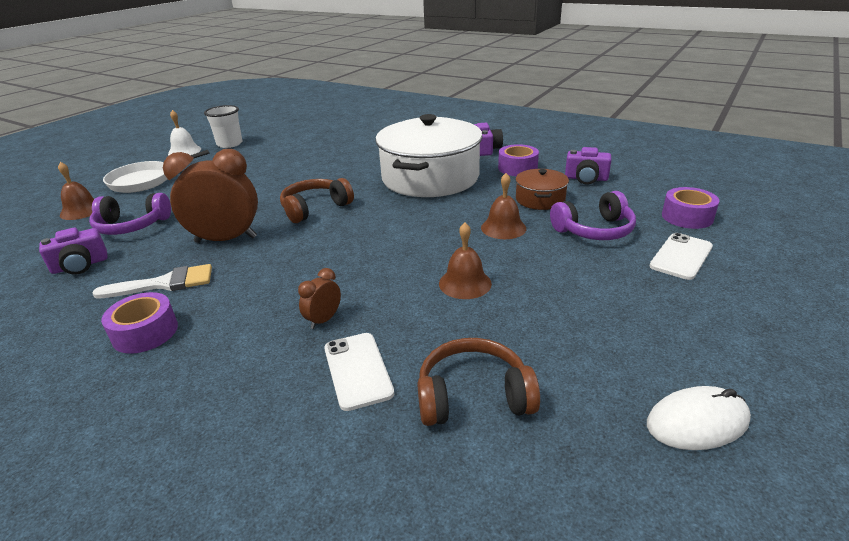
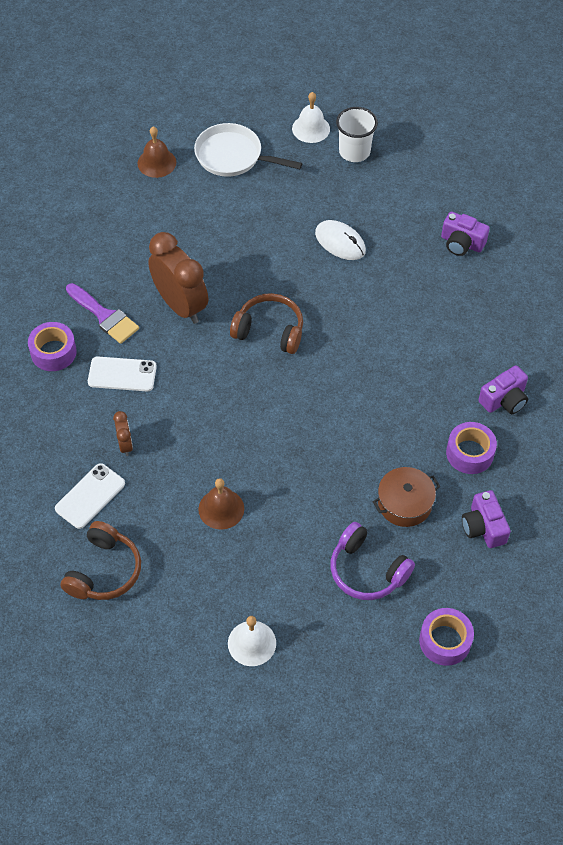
camera: 55 degrees right, 25 degrees up
(80, 265) = (91, 242): purple camera -> purple camera (461, 243)
(132, 226) = (158, 222): purple headphones -> none
(165, 283) = (104, 316): white brush -> purple brush
(324, 320) = (125, 445): brown clock -> brown clock turned 75 degrees clockwise
(430, 178) = (393, 386): white pot -> none
(473, 396) = (104, 571): brown headphones -> brown headphones turned 60 degrees clockwise
(503, 228) = (326, 497): brown bell -> none
(644, 313) = (252, 643): none -> white bell
(681, 256) = (358, 651): white phone -> white phone (122, 374)
(697, 422) = (149, 698): white mouse -> white mouse (340, 242)

